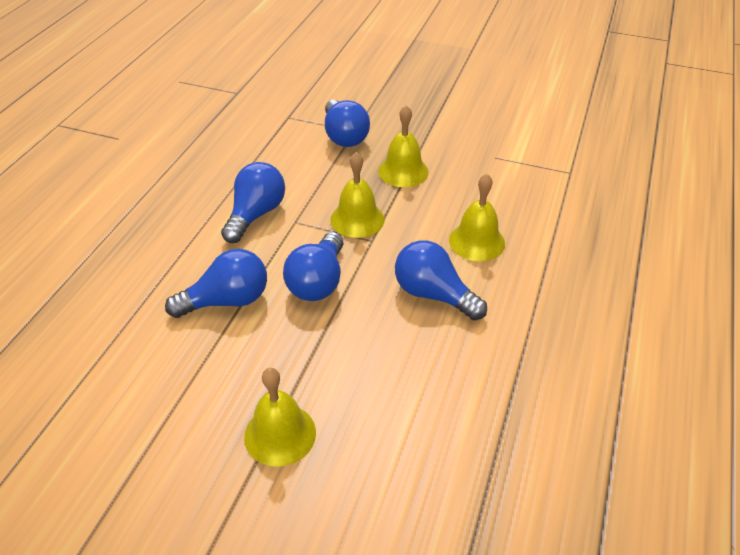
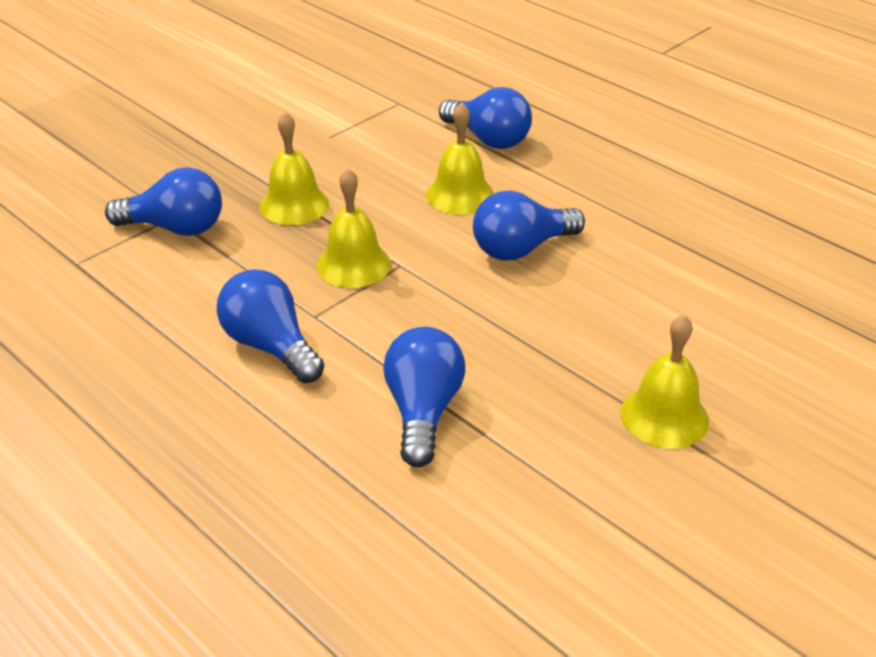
camera: 65 degrees left, 5 degrees down
(318, 282) = (442, 325): blue light bulb -> blue light bulb (488, 139)

